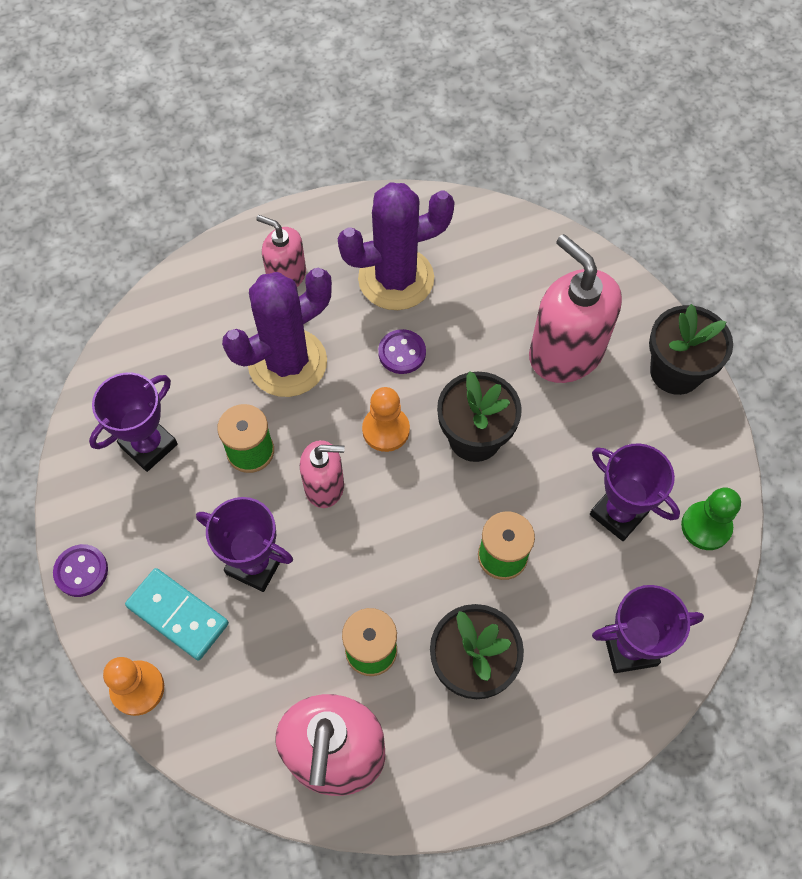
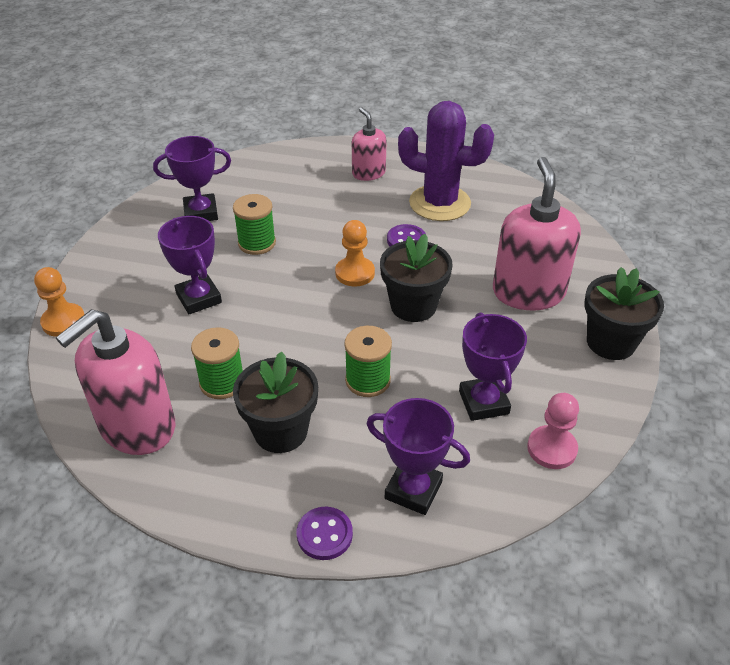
camera: 35 degrees right, 20 degrees down
(81, 571) = (98, 250): purple button -> purple button (324, 534)
(178, 615) = (126, 299): turquoise domino -> none
(287, 363) = (325, 212): purple cactus -> none
(324, 486) = (284, 282): pink soap dispenser -> none
(706, 526) = (552, 449): green pawn -> pink pawn

